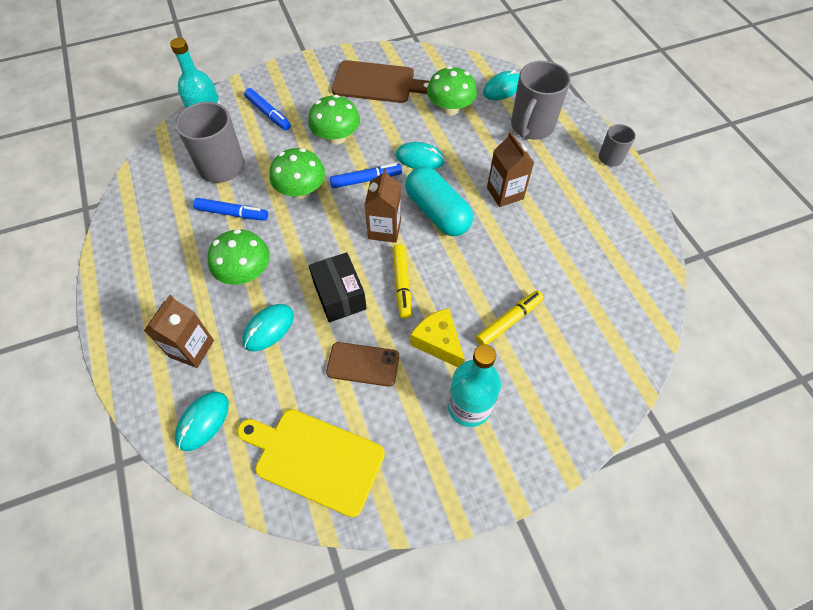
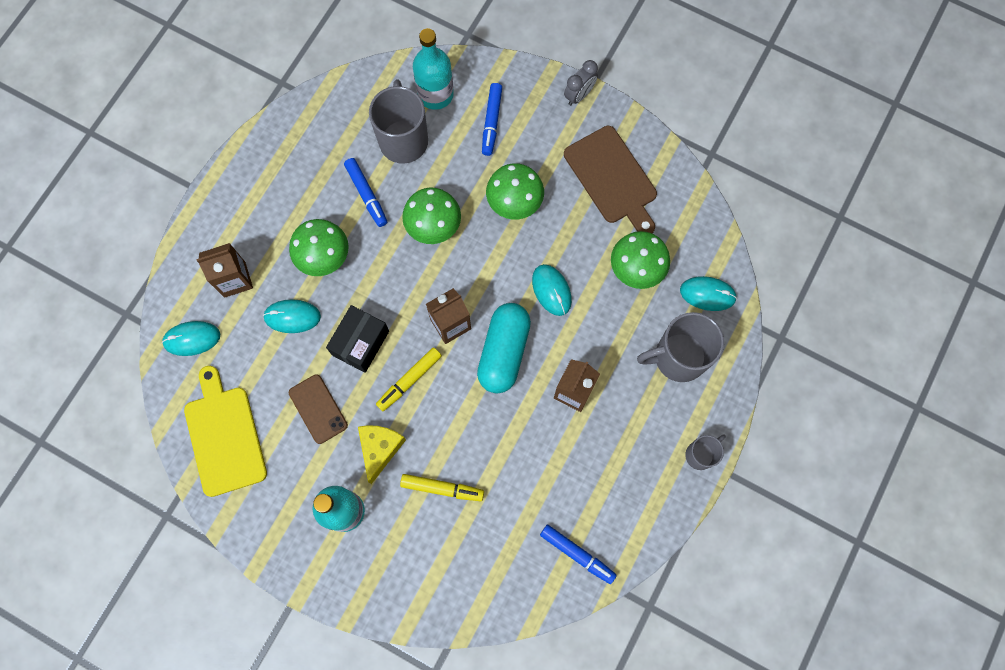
camera: 50 degrees right, 15 degrees up
(305, 64) = (579, 95): none -> grey clock
(365, 180) = (488, 266): blue marker -> blue marker (577, 554)

